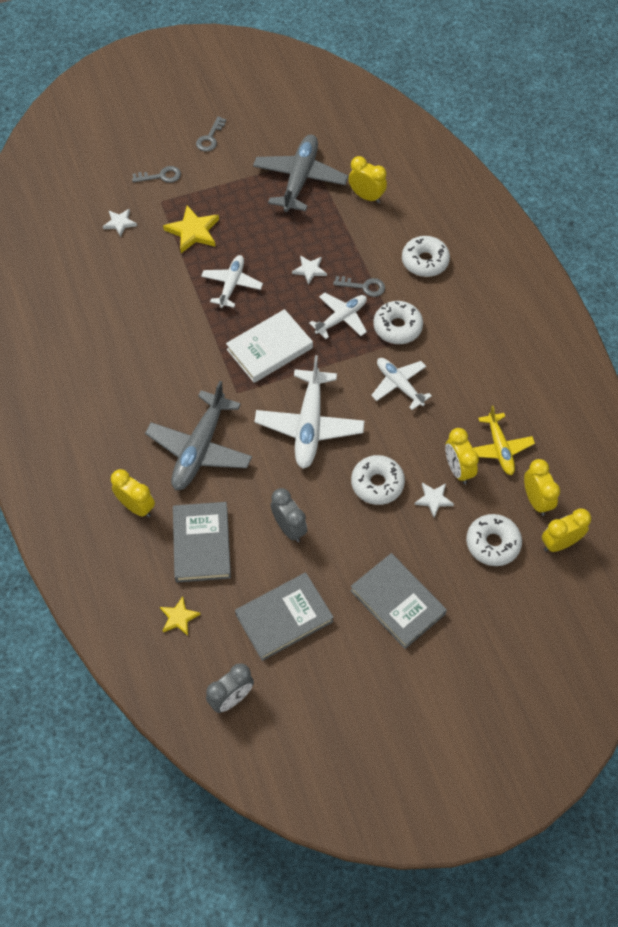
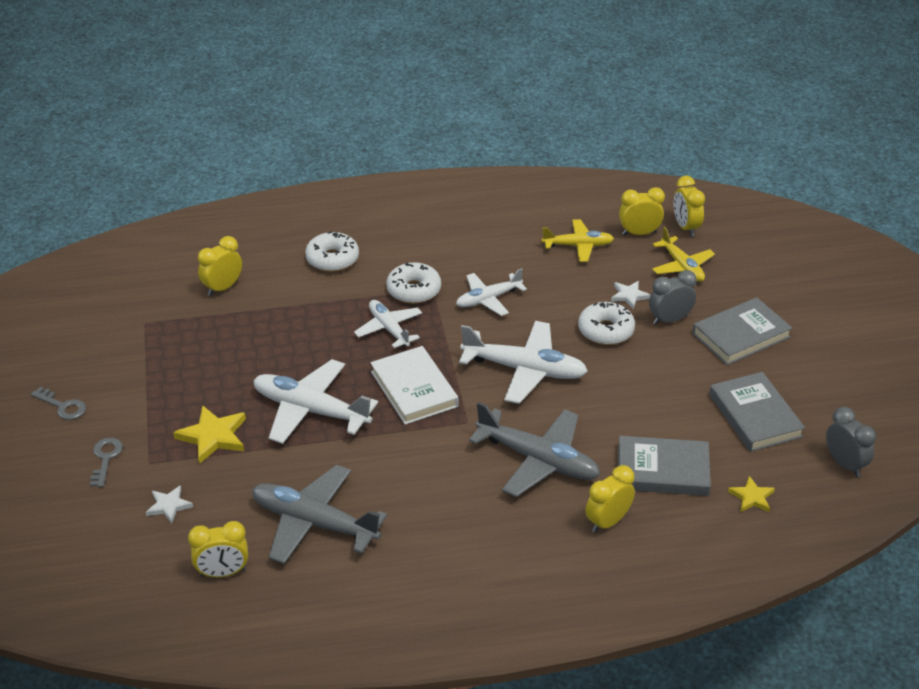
camera: 80 degrees left, 20 degrees down
(232, 284) = (310, 410): white plane -> white plane, size x1.62
(289, 528) = (650, 400): grey clock -> grey clock (669, 320)
(300, 179) = (171, 336): grey plane -> grey plane (313, 523)
(309, 270) = (312, 344): white star -> none
(364, 287) = (351, 307): grey key -> none
(458, 470) = (597, 275): yellow clock -> yellow clock (223, 573)
(492, 543) = (682, 266): white donut -> yellow plane

